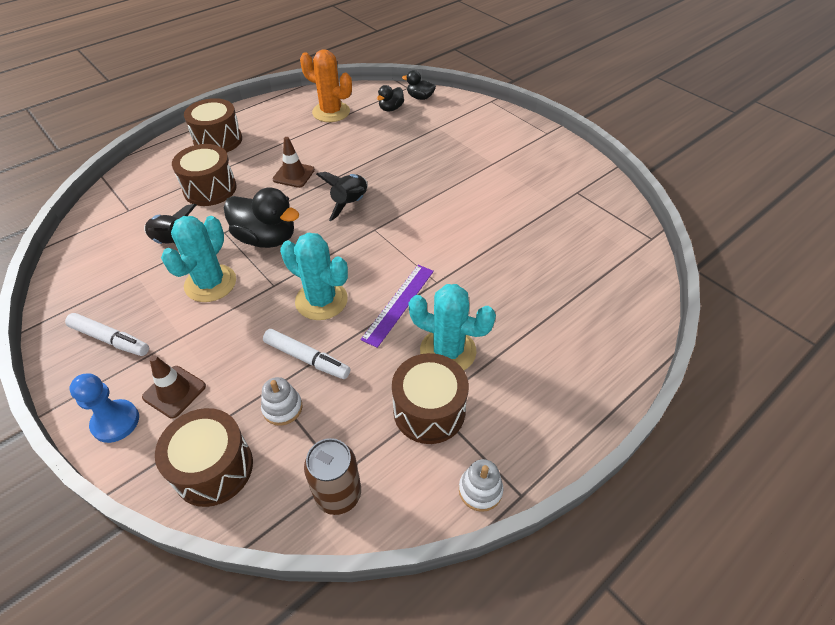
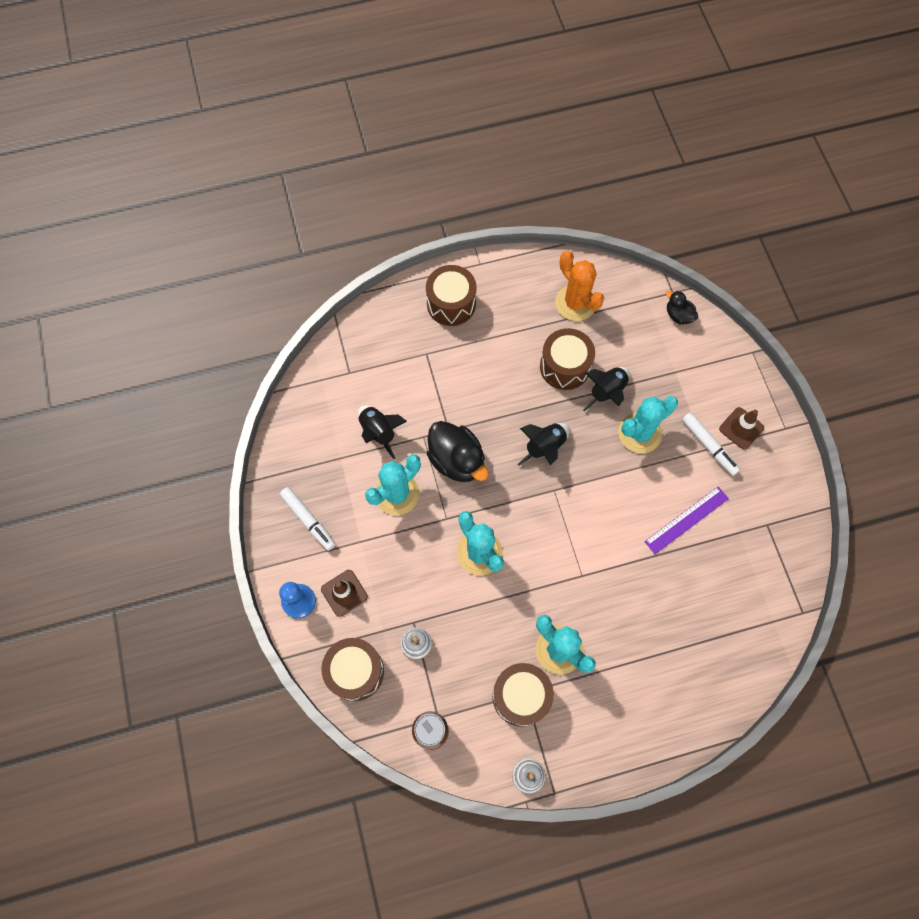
camera: 25 degrees right, 20 degrees up
(210, 189) = (425, 374): brown drum -> brown drum (565, 367)
(293, 175) = (507, 385): brown traffic cone -> brown traffic cone (741, 428)
(307, 359) = (448, 607): white marker -> white marker (709, 446)
(387, 154) = (607, 392): none -> black rocket
(391, 108) = (639, 322): black duck -> none
(399, 304) = (540, 585): purple ruler -> purple ruler (686, 520)
(431, 169) = (640, 433): none -> turquoise cactus

